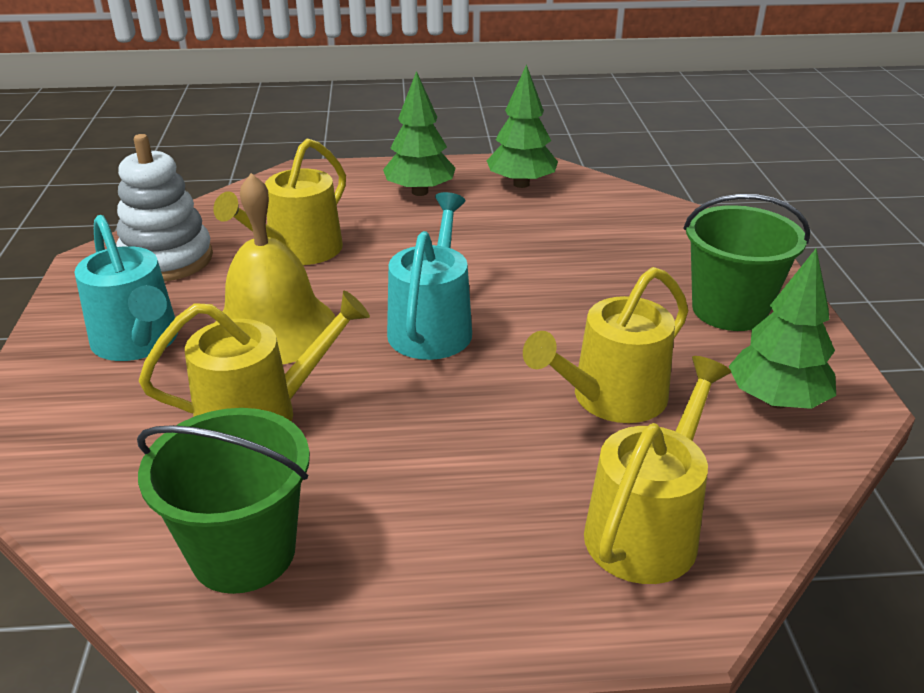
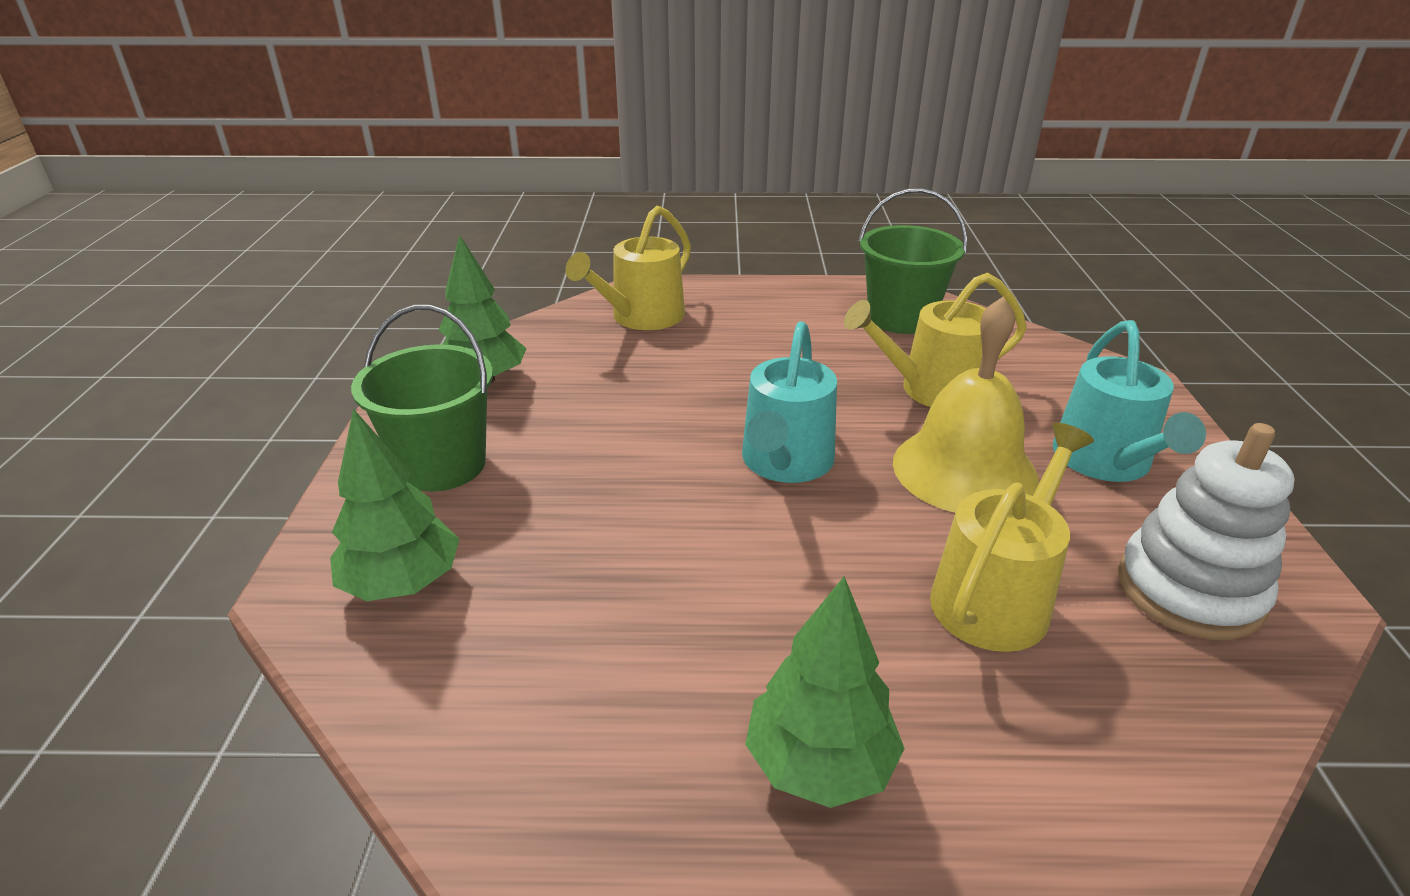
camera: 175 degrees left, 0 degrees up
(138, 342) = (1106, 461): turquoise watering can -> turquoise watering can turned 150 degrees counterclockwise
(521, 184) = (599, 781): green tree -> green tree (403, 583)
(611, 398) = (625, 387): yellow watering can -> none

